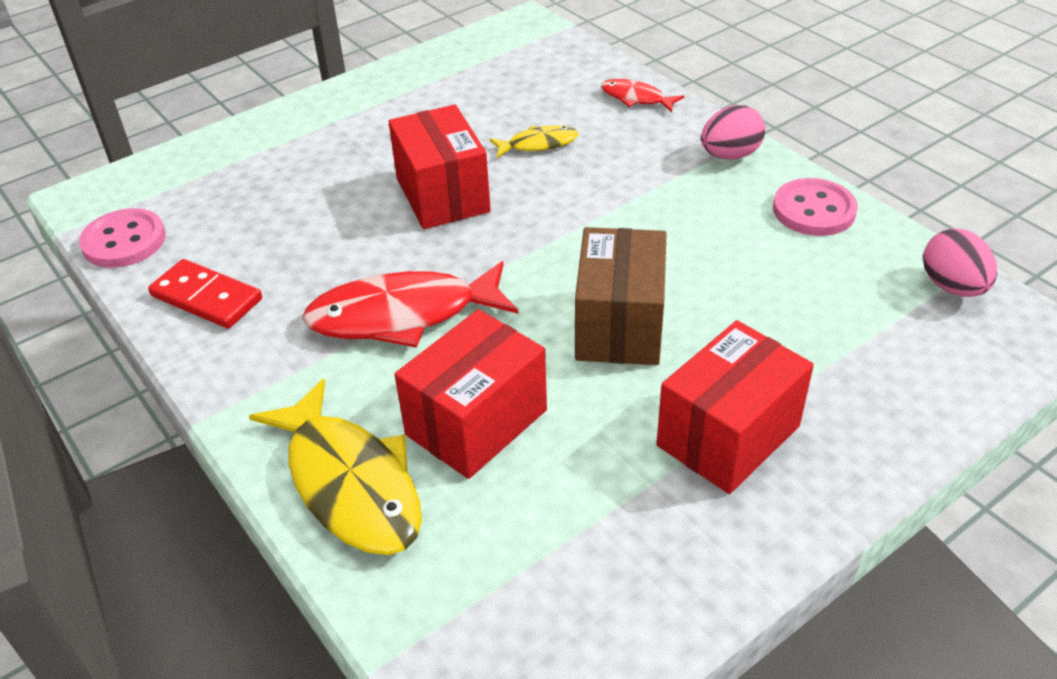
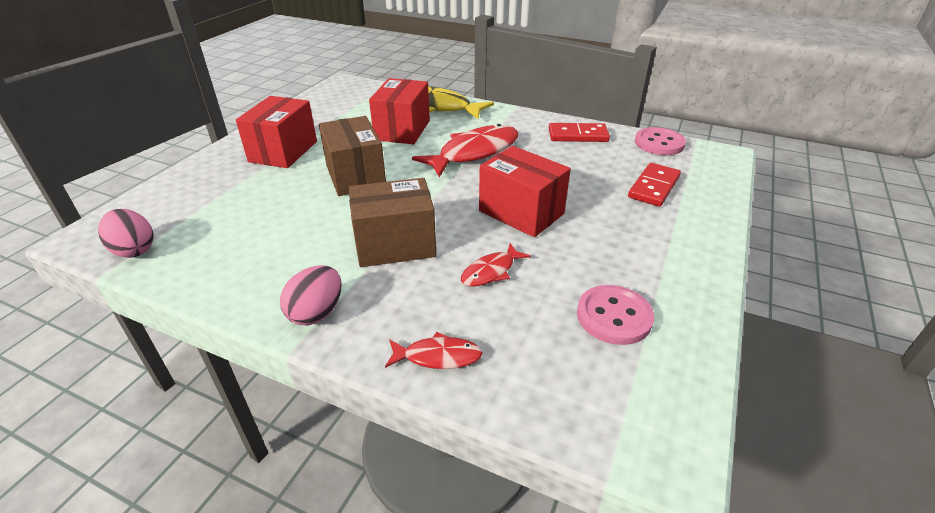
camera: 150 degrees right, 5 degrees down
(249, 179) = (654, 187): none -> red domino
(538, 144) = (491, 271): yellow fish -> red fish
(619, 199) = (395, 245): none -> brown box
(814, 210) = (235, 280): pink button -> pink button (614, 316)

